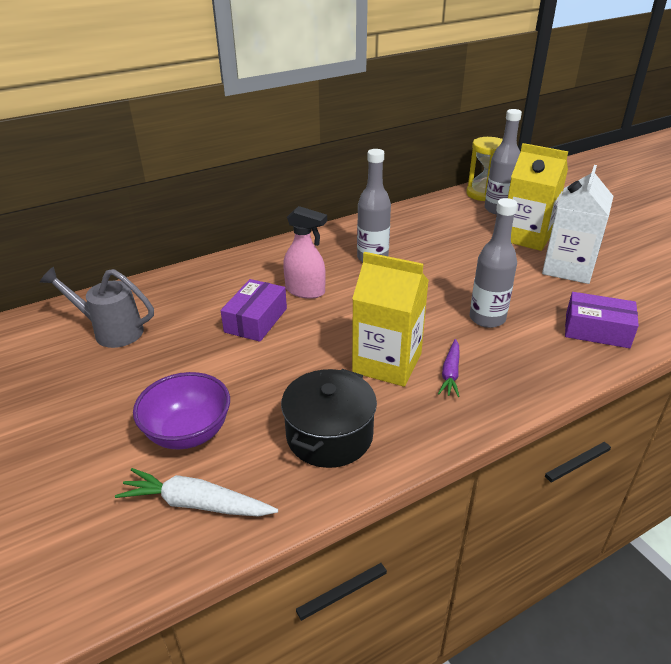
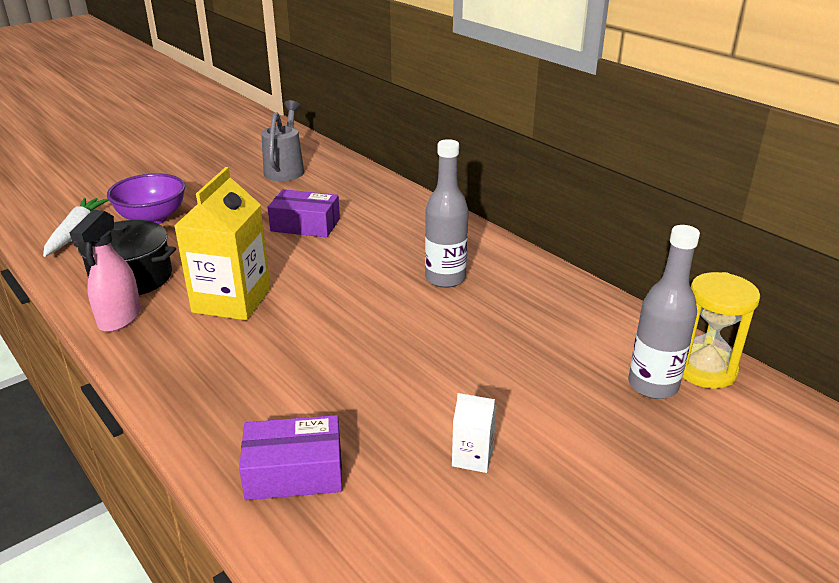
camera: 80 degrees right, 5 degrees down
(305, 291) = (361, 244): pink spray bottle -> pink spray bottle (119, 318)
(450, 373) = (210, 341): purple carrot -> none
(487, 318) = (318, 368): grey bottle -> none
(526, 237) = (564, 415): yellow carton -> none
(568, 268) = (472, 457): white carton -> white carton, size x0.46
(597, 330) = (294, 472): purple box -> purple box turned 75 degrees clockwise

